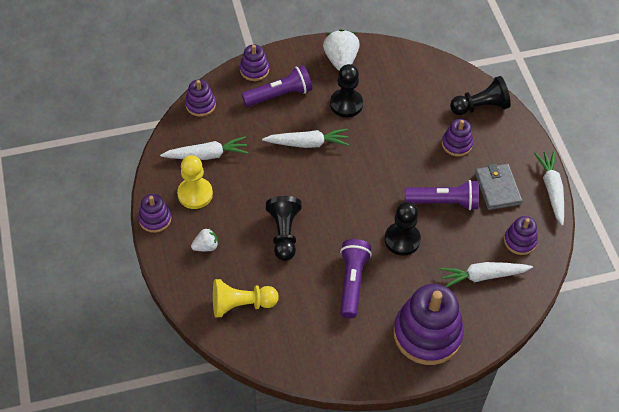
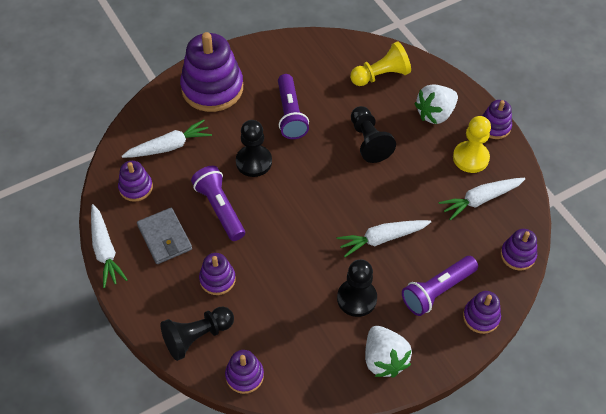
camera: 165 degrees right, 0 degrees up
(206, 246) = (435, 114): white strawberry -> white strawberry, size x1.75
(443, 202) = (220, 209): purple flashlight -> purple flashlight turned 75 degrees clockwise
(448, 74) = (244, 375): none -> purple stacking toy

